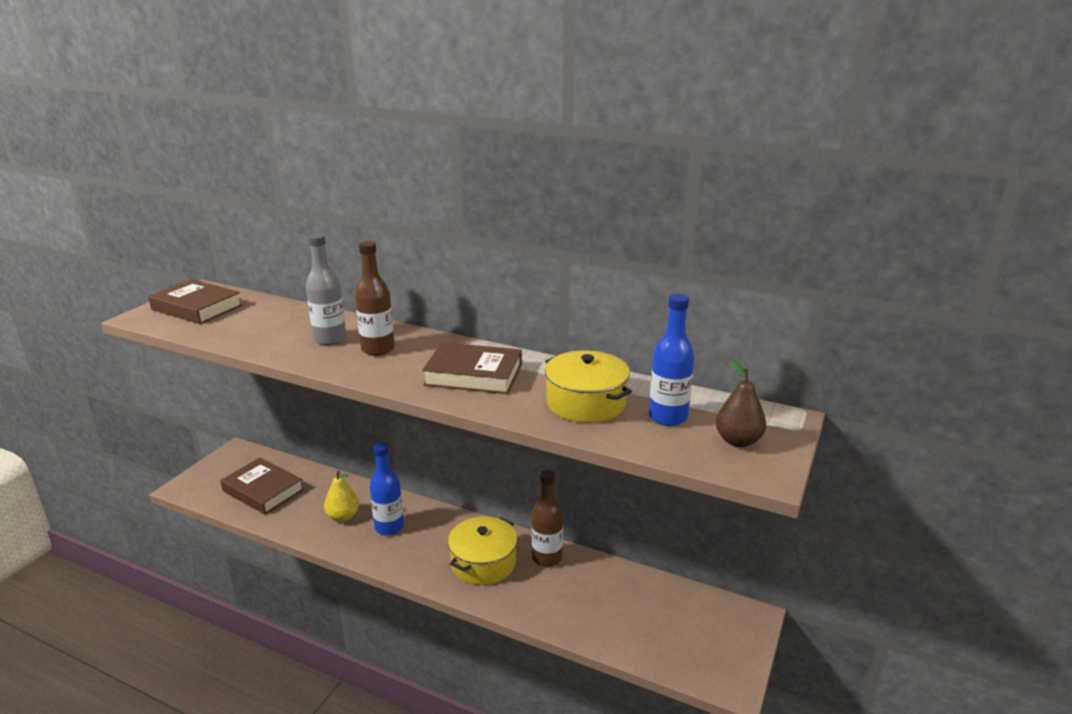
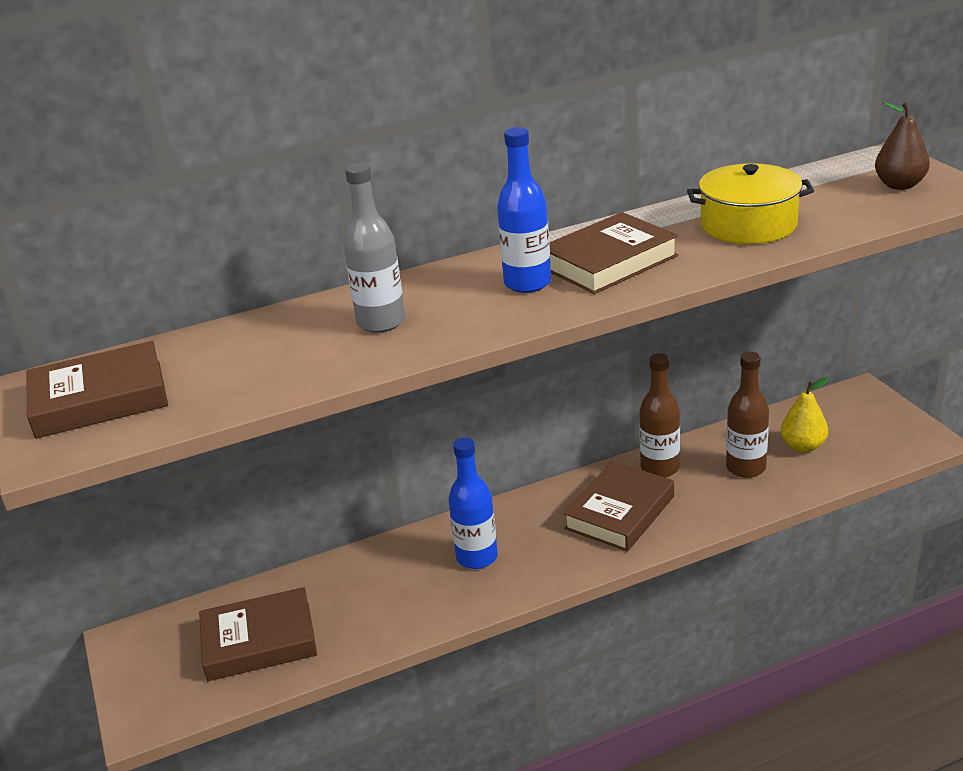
camera: 45 degrees left, 5 degrees up
(343, 516) = (409, 587): yellow pear -> yellow pear (803, 446)
(378, 349) = (459, 299): brown bottle -> brown bottle (745, 468)
(483, 563) = (620, 512): yellow pot -> brown book
(668, 417) = (823, 199): blue bottle -> blue bottle (527, 283)

